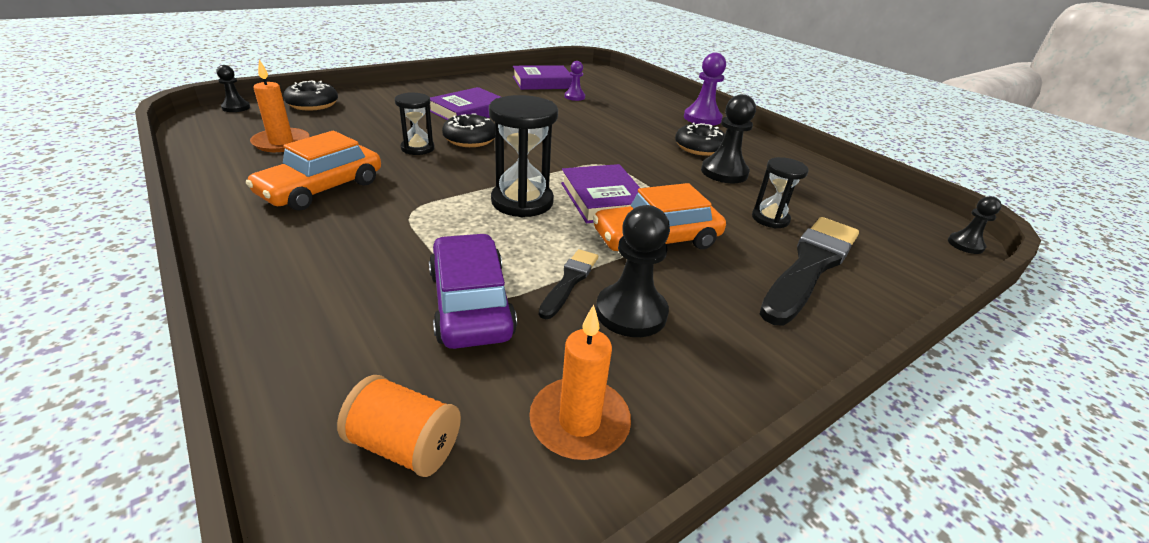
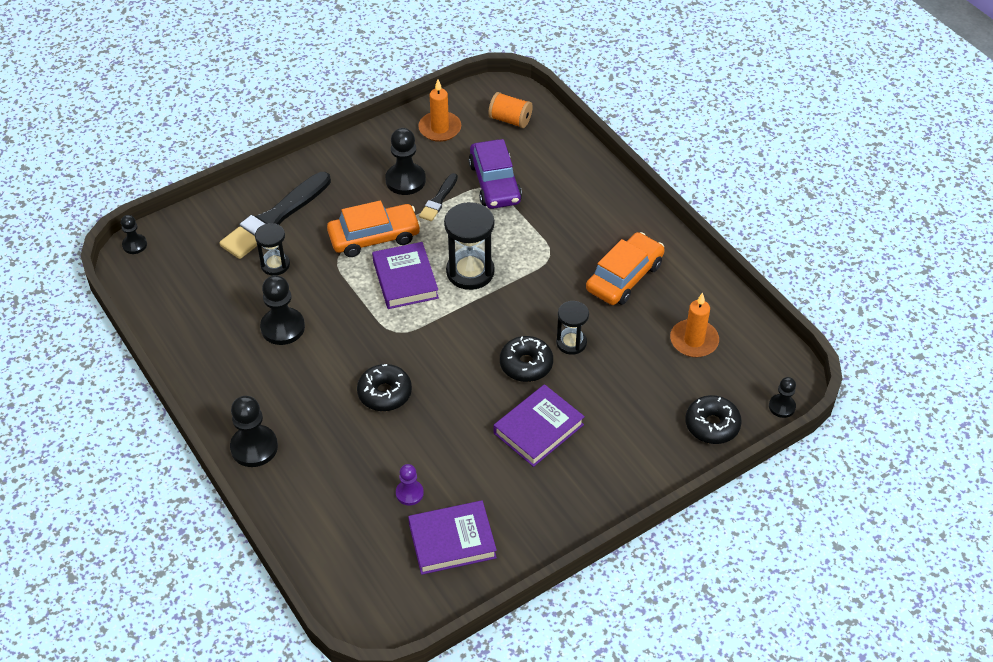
camera: 175 degrees left, 15 degrees up
(699, 148) = (288, 372): black donut -> black donut (385, 393)
(702, 118) = (254, 447): purple pawn -> black pawn

